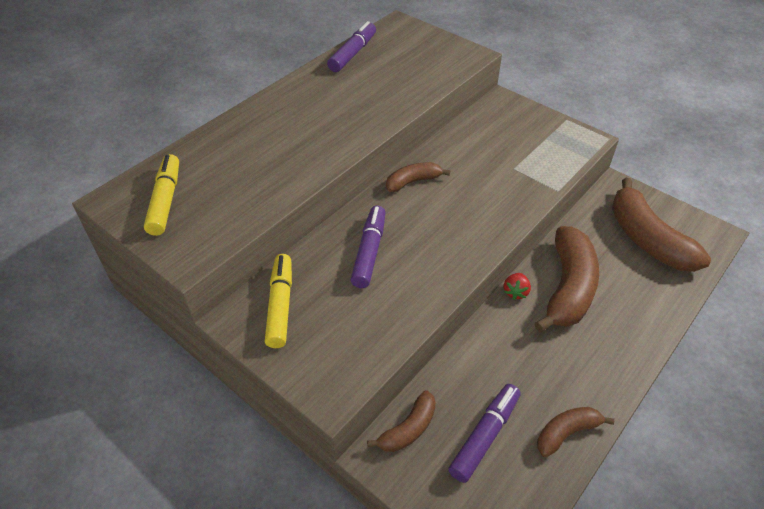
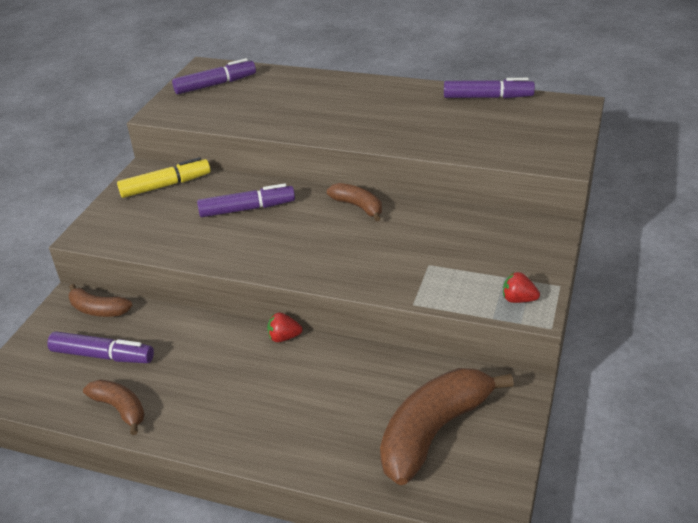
camera: 70 degrees right, 10 degrees down
(165, 200) = (215, 85): yellow marker -> purple marker
(568, 288) = (310, 375): brown banana -> none
(574, 141) = (518, 299): none -> red strawberry

